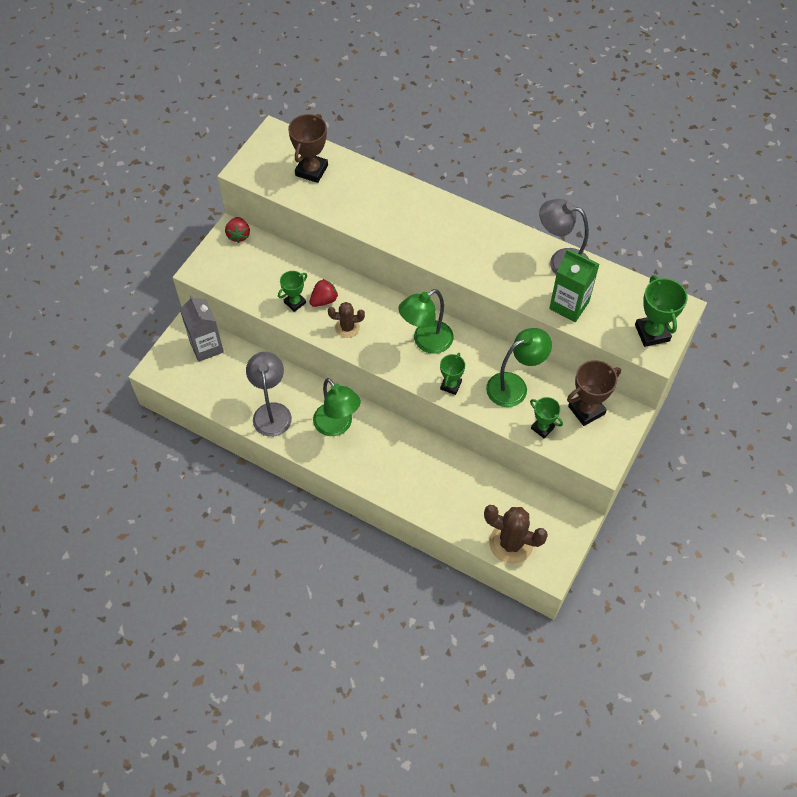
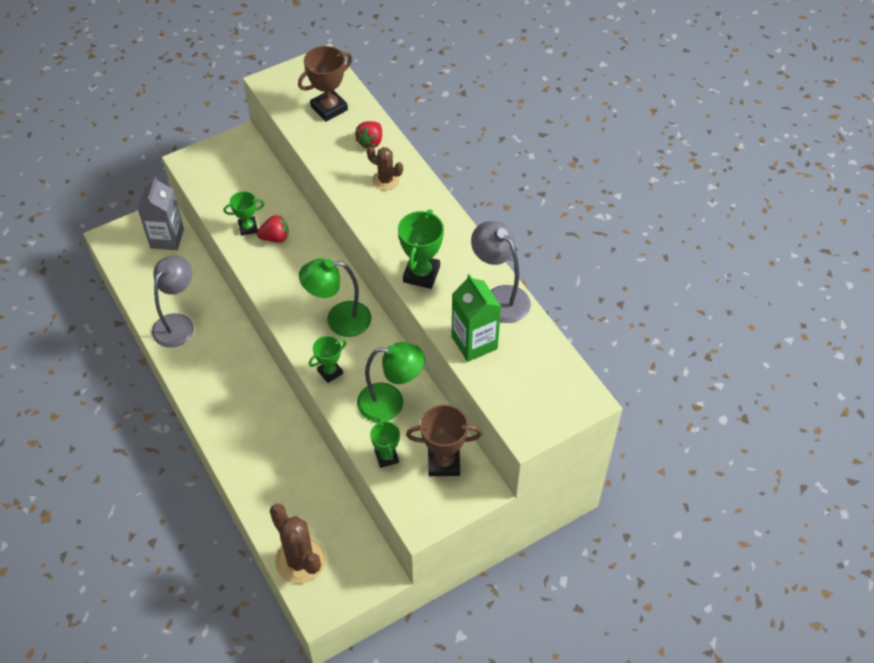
camera: 30 degrees right, 5 degrees down
(238, 235) = (246, 146): red strawberry -> red strawberry (370, 142)
(337, 426) = (225, 365): green lamp -> none
(347, 328) = (276, 272): brown cactus -> brown cactus (386, 180)
(652, 333) = (538, 410): green trophy -> green trophy (421, 274)

